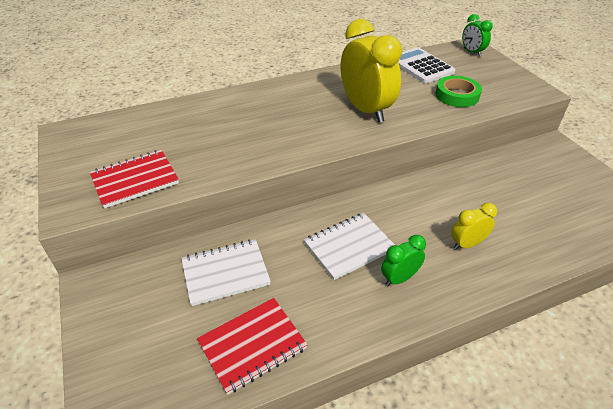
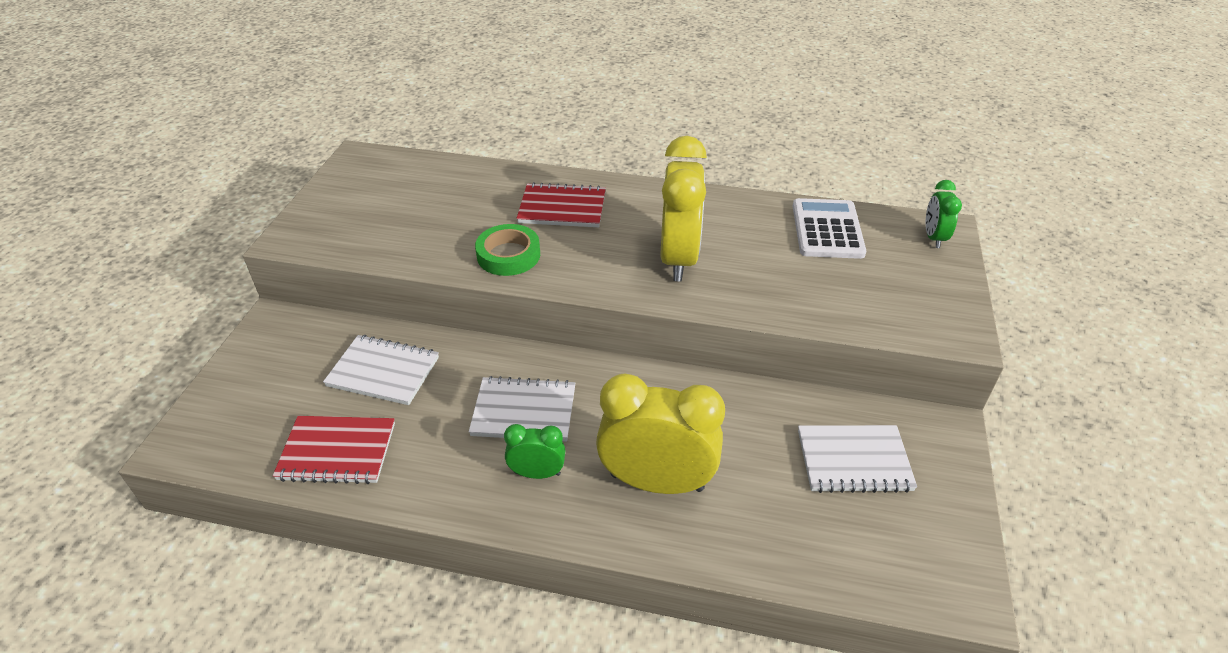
camera: 35 degrees right, 0 degrees up
(135, 180) = (364, 234): red notebook -> red notebook (562, 208)
(457, 95) = (824, 289): green tape -> green tape (508, 255)
(467, 244) = (656, 482): yellow clock -> yellow clock, size x2.00
(538, 180) = (854, 461): none -> white notebook

